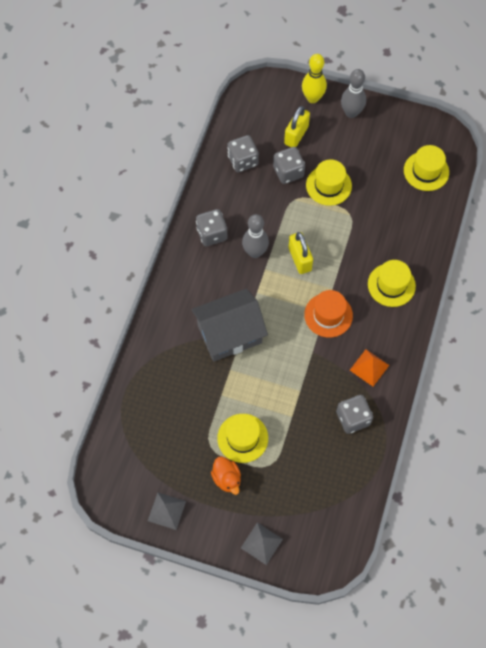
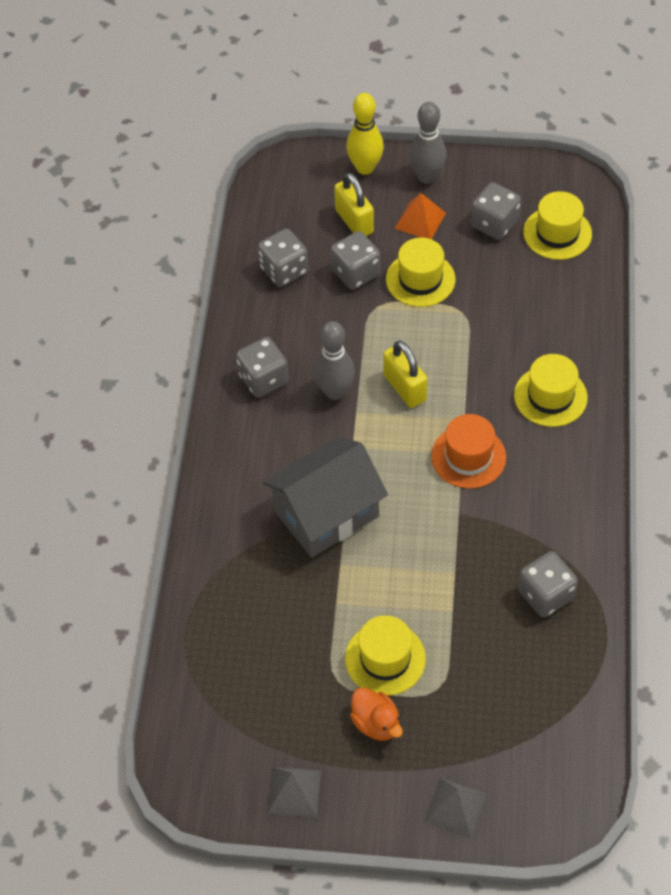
camera: 10 degrees left, 10 degrees down
(296, 135) = (354, 221): yellow padlock -> yellow padlock turned 45 degrees counterclockwise
(369, 367) = (550, 517): orange pyramid -> orange pyramid (420, 220)
(386, 156) = (494, 224): none -> grey dice

